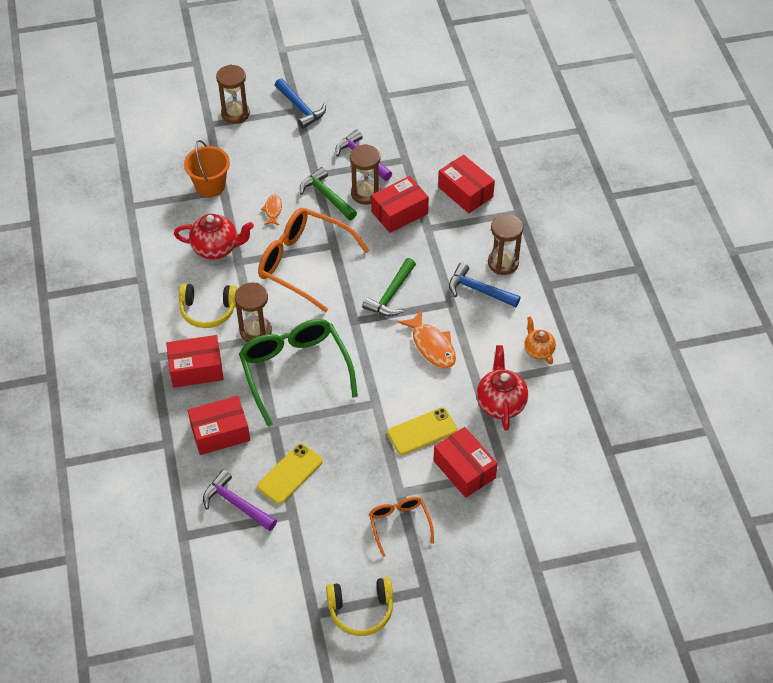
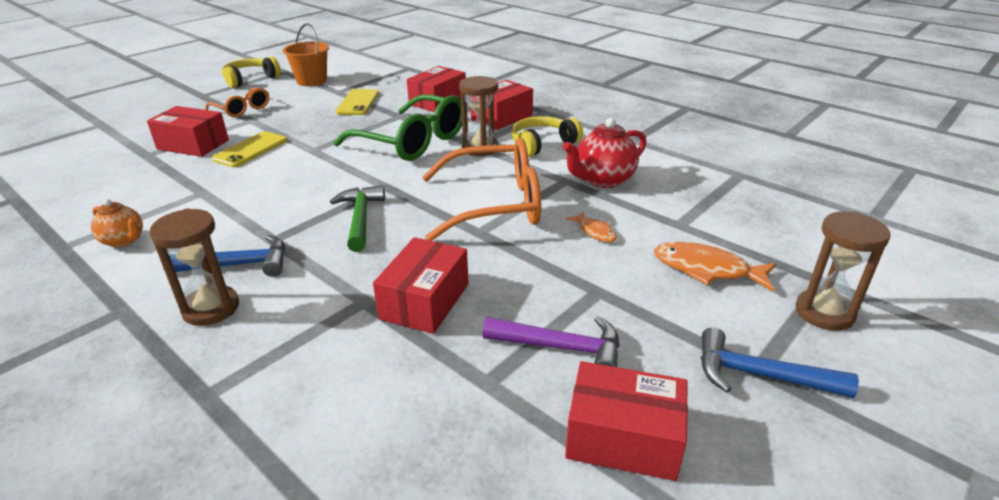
camera: 145 degrees right, 20 degrees down
(210, 185) = (700, 222): orange bucket -> orange bucket (312, 81)
(236, 504) = (386, 84): purple hammer -> none
(326, 196) = (550, 274): green hammer -> none
(365, 193) = (500, 301): brown hourglass -> none
(432, 345) = (276, 199): orange fish -> orange fish (706, 269)
(465, 192) = (333, 381): red box -> red box (623, 438)
(500, 403) = (166, 189): red teapot -> none

